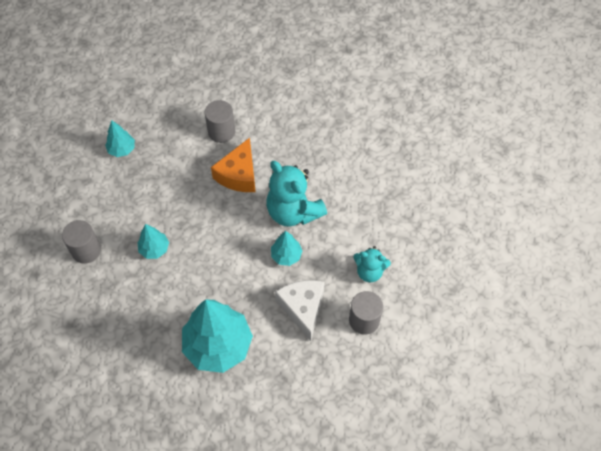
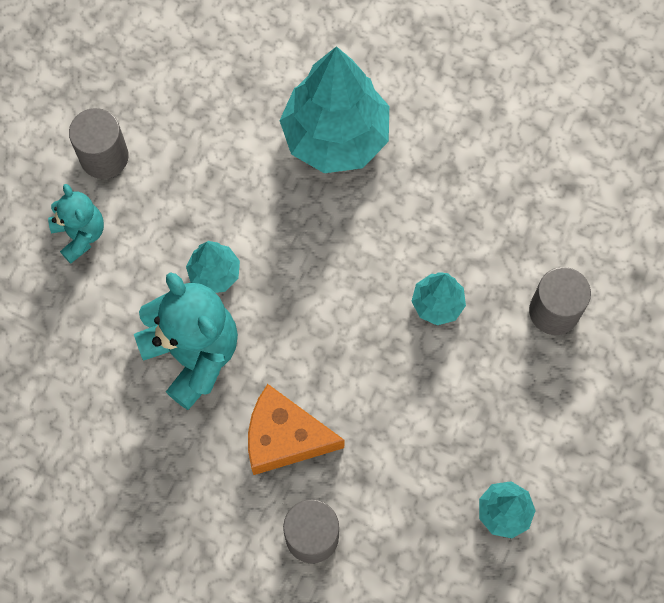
camera: 175 degrees left, 10 degrees up
(238, 174) = (285, 437): orange cheese -> orange cheese turned 105 degrees counterclockwise
(302, 308) = (198, 183): white cheese -> none
(369, 271) = (80, 234): turquoise teddy bear -> turquoise teddy bear turned 45 degrees clockwise

